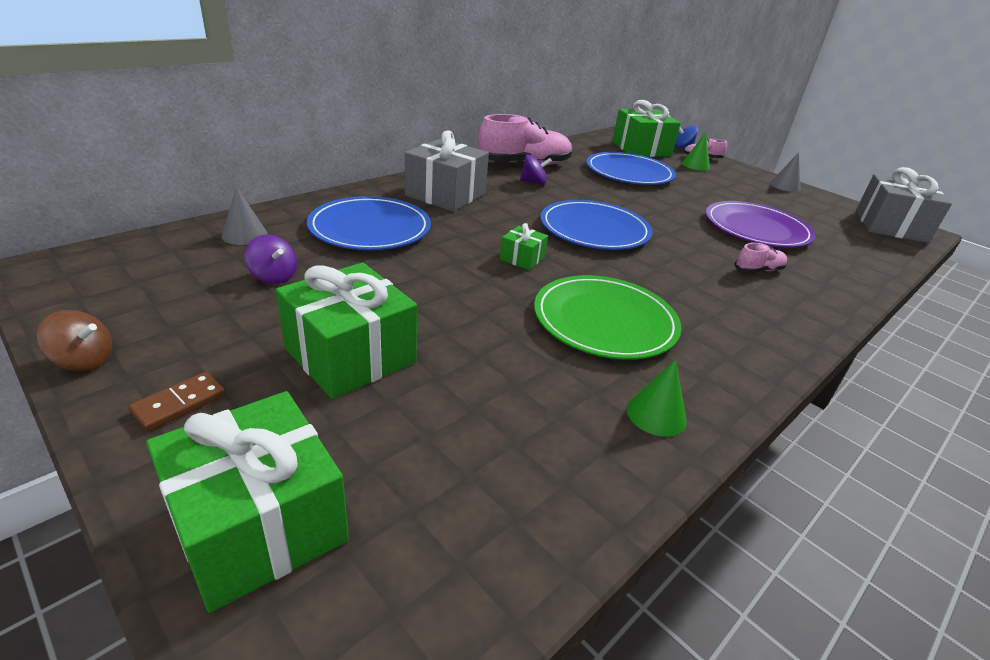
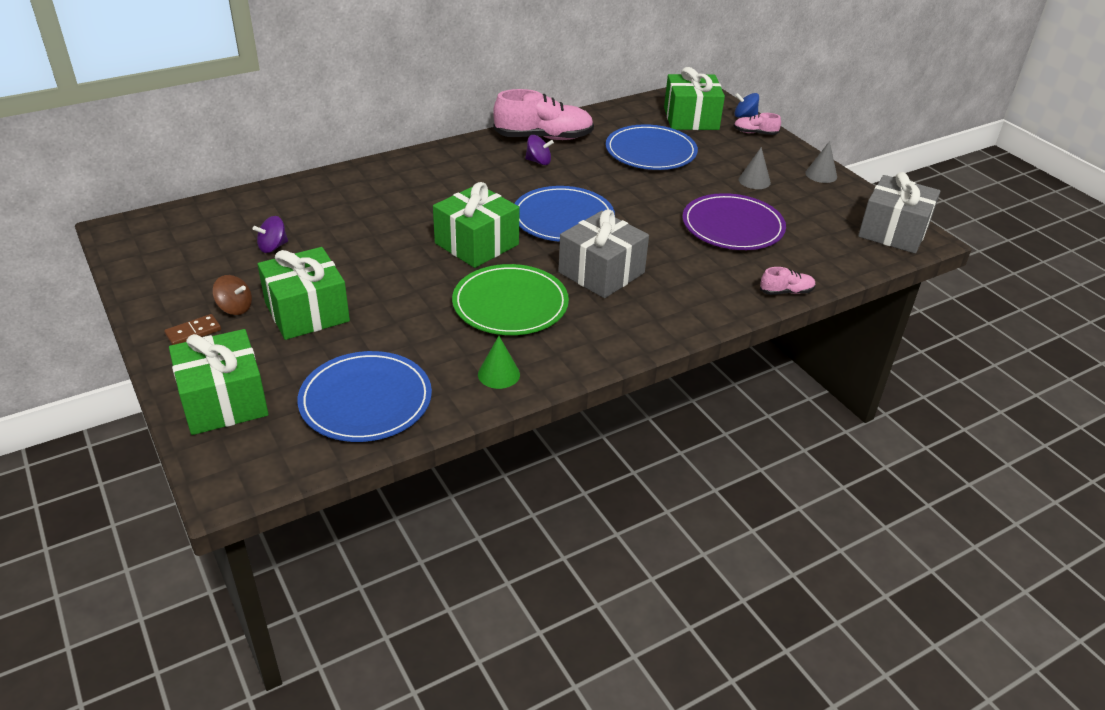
camera: 15 degrees right, 5 degrees up
(84, 360) = (141, 299): brown spinning top -> brown spinning top (235, 308)
(244, 235) = (260, 208): grey cone -> grey cone (754, 181)
(274, 276) = (273, 247): purple spinning top -> purple spinning top turned 90 degrees clockwise
(370, 228) = (362, 206): blue plate -> blue plate (366, 400)
(445, 195) = (444, 173): grey gift -> grey gift (601, 272)
(522, 258) = (476, 244): green gift -> green gift, size x2.08
(695, 165) = (738, 143): green cone -> none
(758, 270) = (690, 270): pink shoe -> pink shoe (786, 292)

